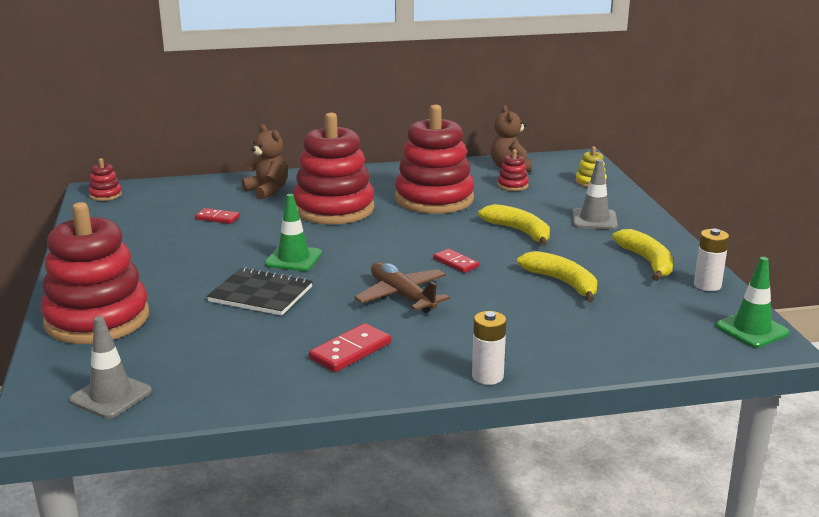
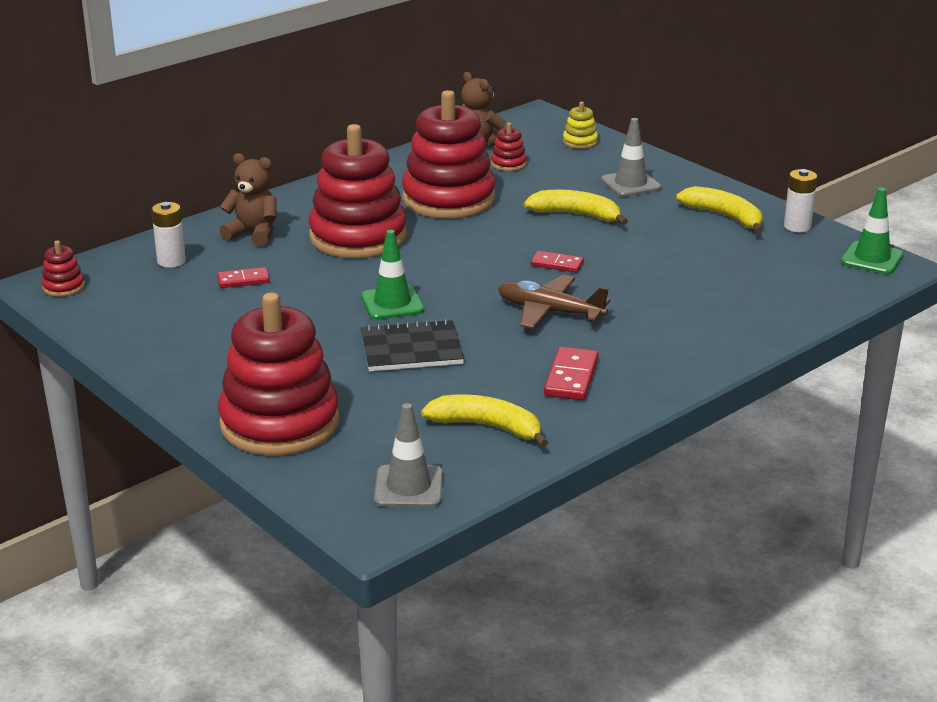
camera: 30 degrees left, 5 degrees up
(487, 376) = (714, 363): white battery -> white battery (171, 261)
(562, 283) = (676, 258): yellow banana -> yellow banana (488, 427)

